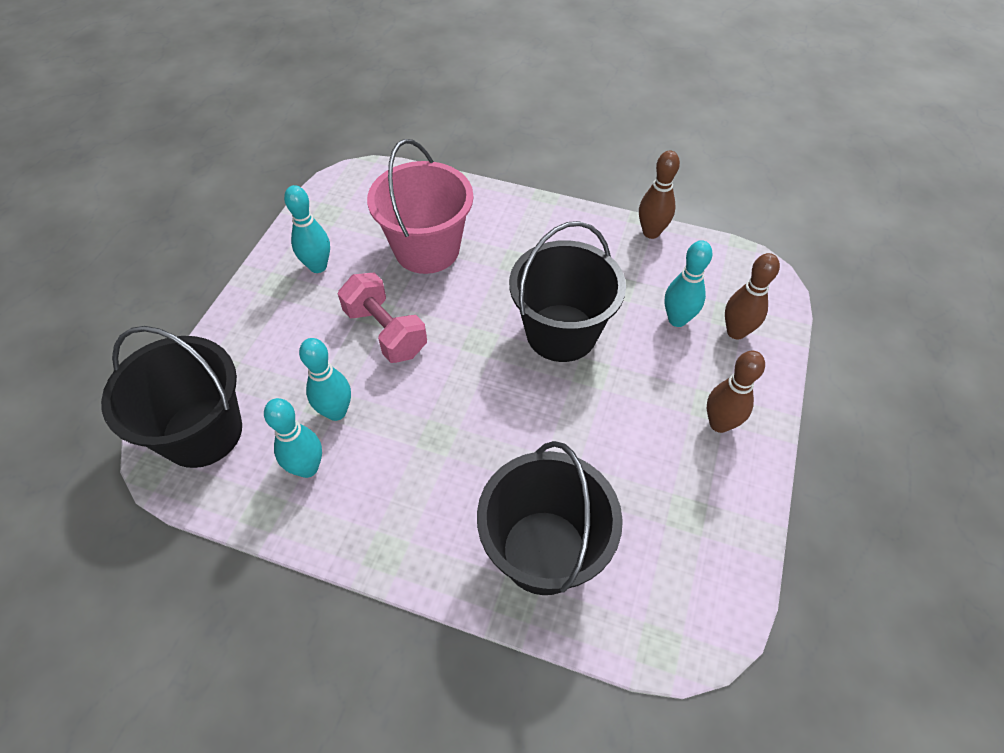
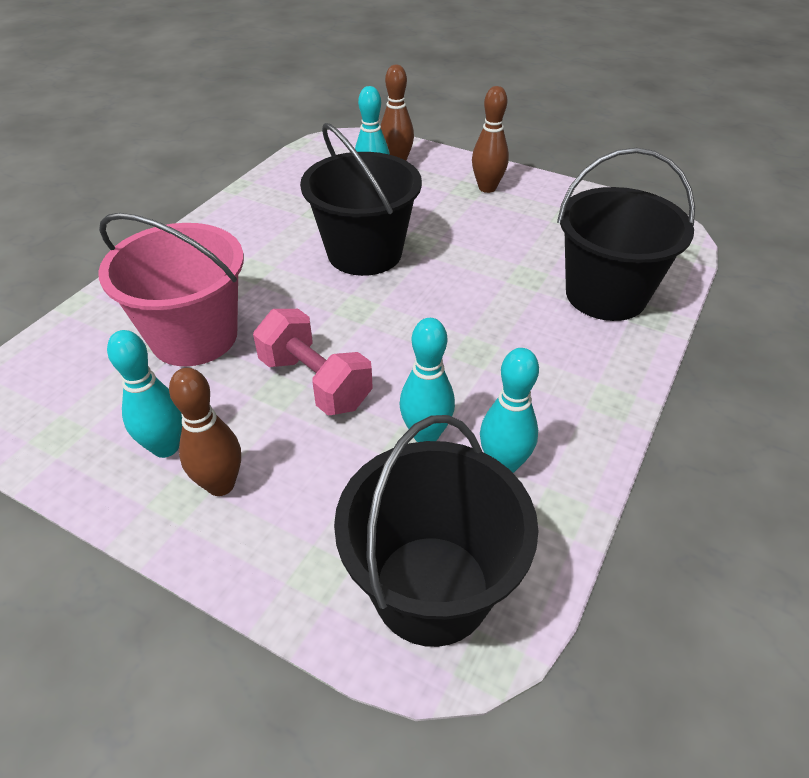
camera: 80 degrees left, 10 degrees down
(385, 332) = (315, 382): pink dumbbell -> pink dumbbell turned 75 degrees clockwise
(651, 232) = (259, 183): brown bowling pin -> brown bowling pin (221, 484)

